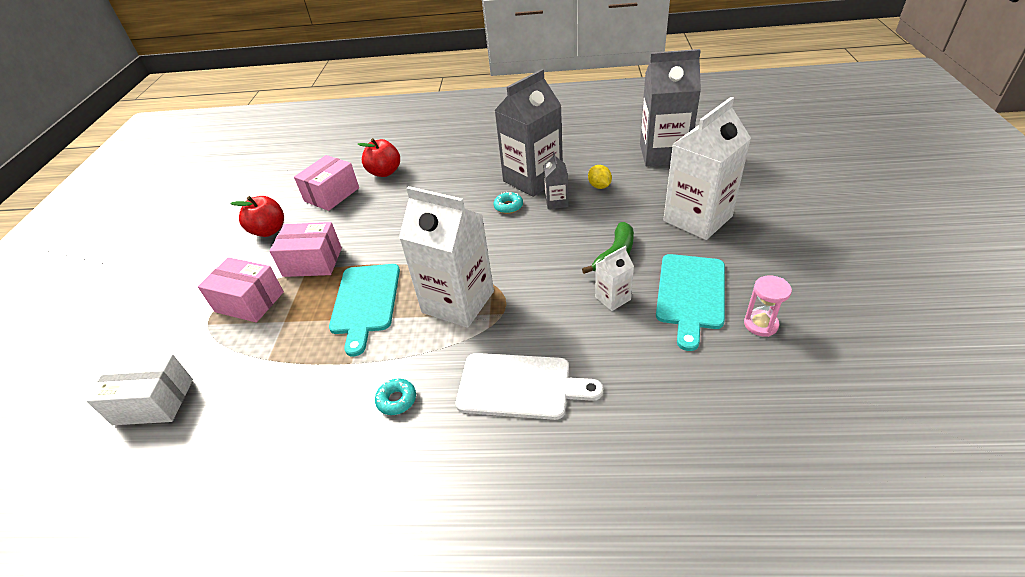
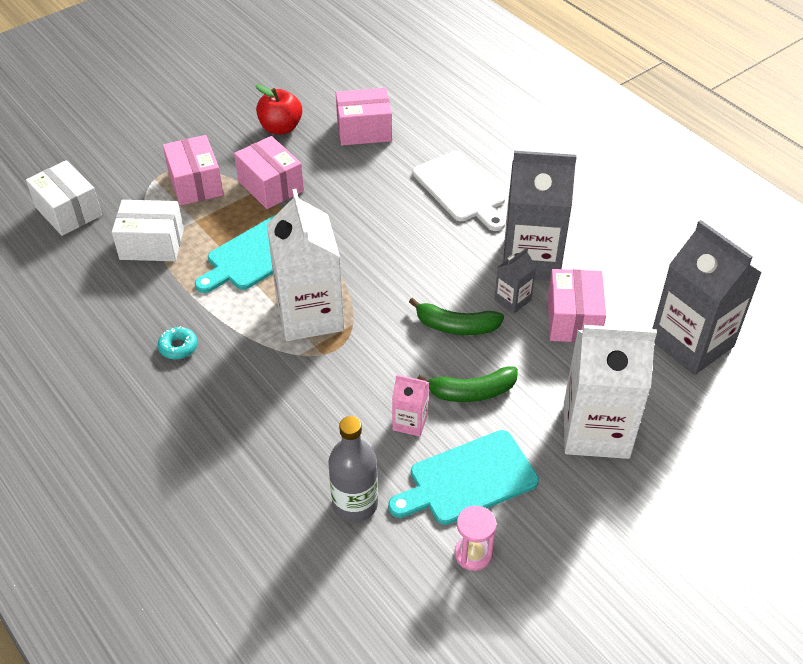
camera: 45 degrees right, 5 degrees up
(270, 361) = (152, 244): none -> white box
(385, 172) = (431, 141): red apple -> none
(508, 206) = (469, 267): turquoise donut -> none
(520, 386) = (253, 415): white cutting board -> white cutting board (461, 189)
(551, 236) = (456, 326): none -> green banana
(599, 186) = (573, 319): yellow lemon -> pink box
(612, 298) = (410, 422): white carton -> pink carton
(664, 367) = (355, 504): none -> grey bottle

